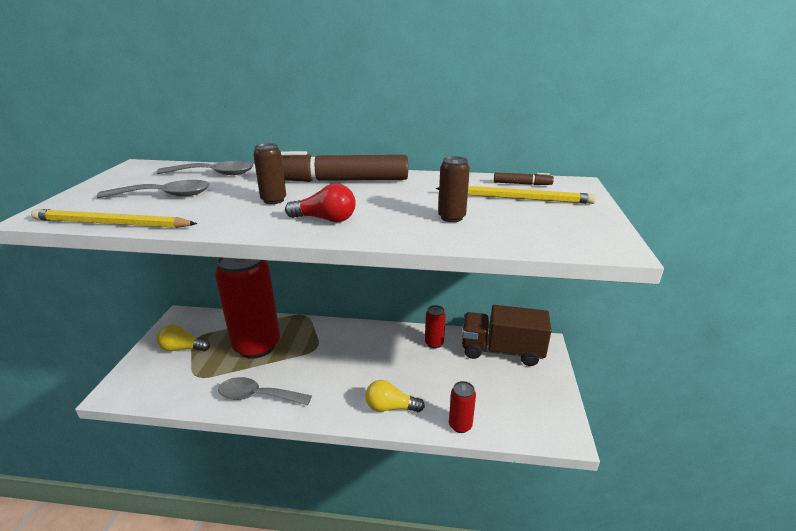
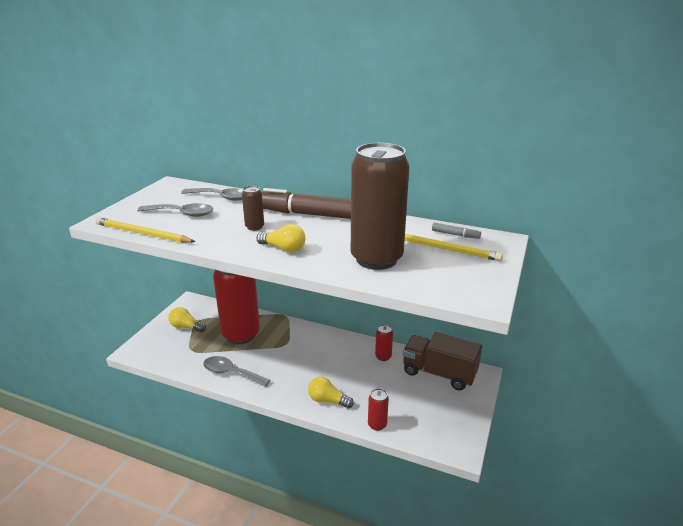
camera: 15 degrees right, 0 degrees up
(325, 219) = (284, 248): red light bulb -> yellow light bulb
(451, 217) = (376, 259): brown can -> brown can, size x2.45
(522, 184) = (455, 234): brown marker -> grey marker

